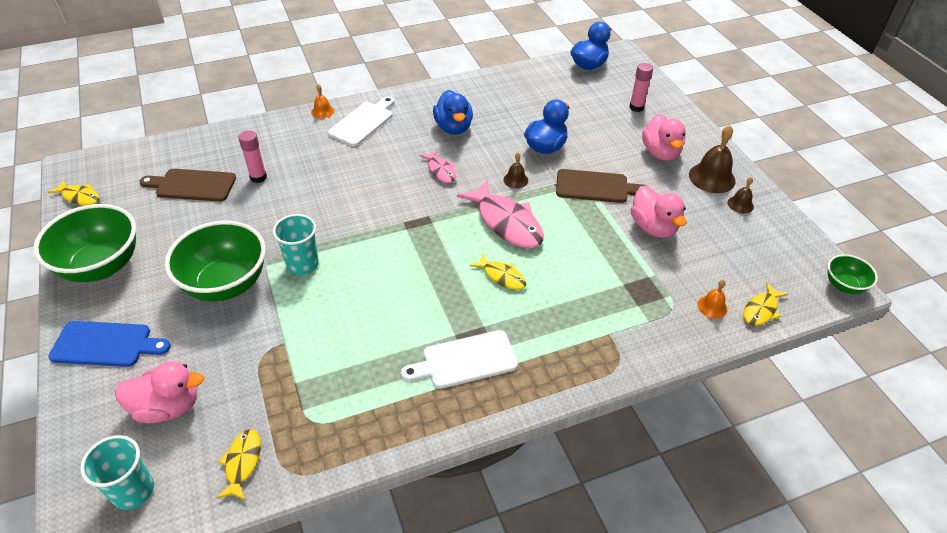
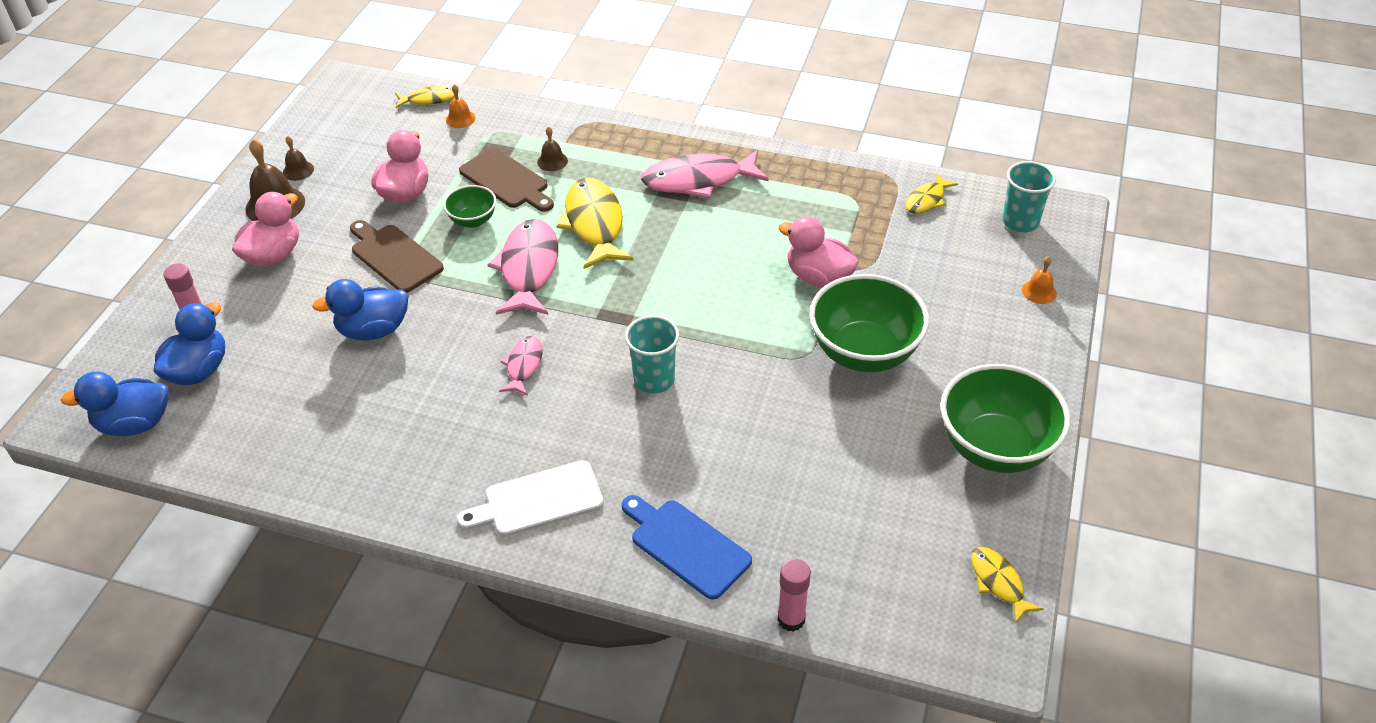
camera: 140 degrees left, 0 degrees up
(106, 344) = (1013, 350): blue cutting board -> blue cutting board (686, 545)
(167, 407) = (971, 266): pink duck -> pink duck (818, 277)
(192, 185) = (837, 516): brown cutting board -> brown cutting board (506, 181)
(258, 177) = (744, 481): pink glue stick -> pink glue stick (791, 619)
(302, 264) = (771, 333): turquoise cup -> turquoise cup (654, 379)
(322, 111) = (572, 558): orange bell -> orange bell (1039, 291)
(453, 127) = (437, 421): blue duck -> blue duck (199, 370)
(465, 360) = (698, 180): white cutting board -> pink fish
(502, 276) = (594, 224): yellow fish -> yellow fish, size x1.87
(515, 180) = (459, 309): brown bell -> brown bell (552, 161)
(844, 285) = (341, 81): green bowl -> green bowl (473, 220)

